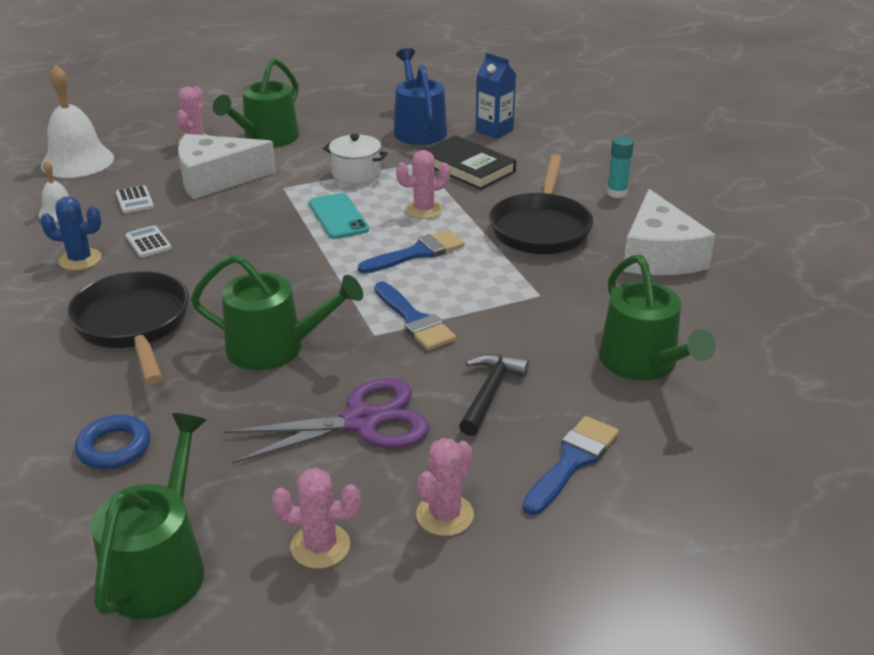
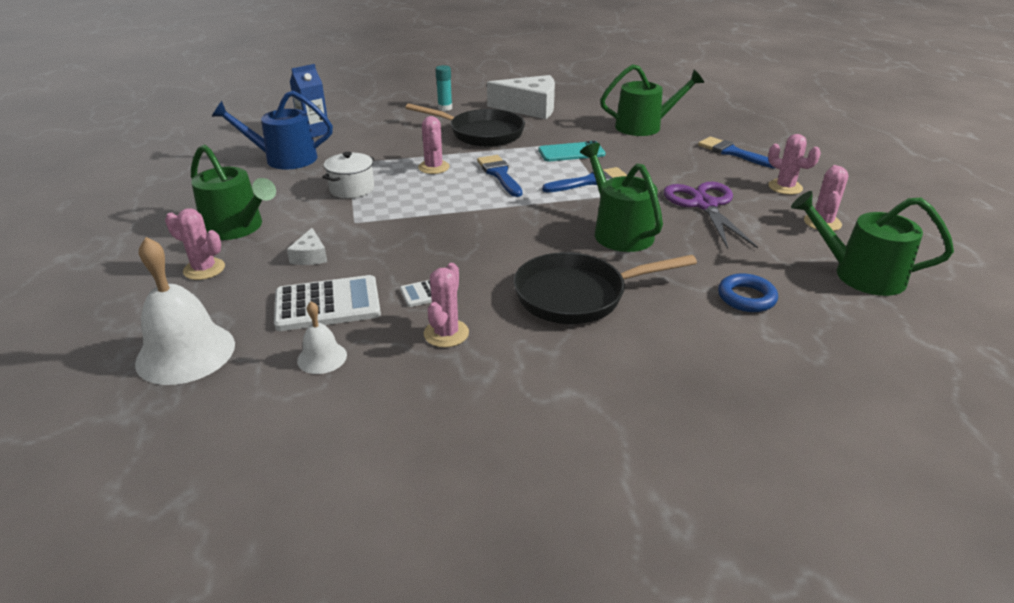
camera: 80 degrees left, 0 degrees up
(80, 260) = (446, 333): blue cactus -> pink cactus
(134, 200) = (327, 304): white calculator -> white calculator, size x1.94
(216, 178) = (310, 256): white cheese -> white cheese, size x0.45
(275, 348) = (619, 232): green watering can -> green watering can turned 45 degrees counterclockwise
(338, 216) = (426, 200): turquoise phone -> turquoise phone (571, 152)
(467, 167) = (372, 147): black book -> none
(489, 393) = (673, 166): black hammer -> none

